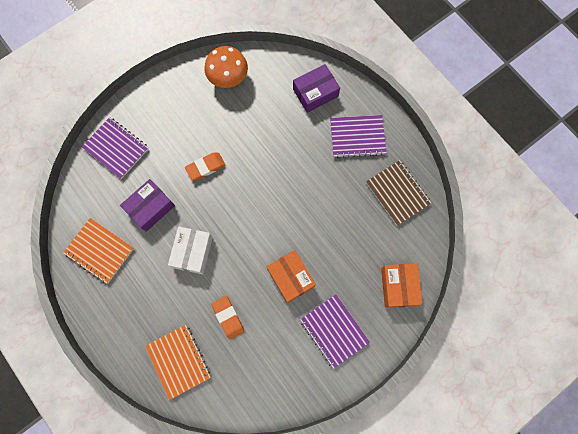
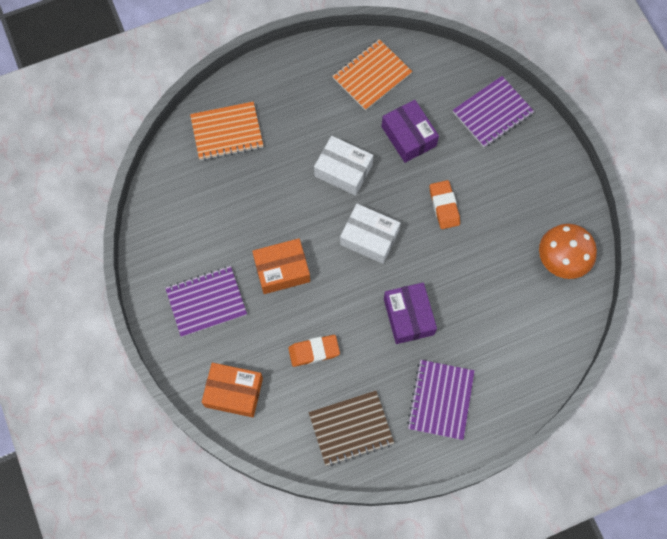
camera: 105 degrees right, 5 degrees down
(228, 317) = (257, 192): orange eraser -> orange eraser (314, 351)
(246, 217) = (369, 238): none -> white box
(315, 93) = (516, 363): purple box -> purple box (408, 316)

